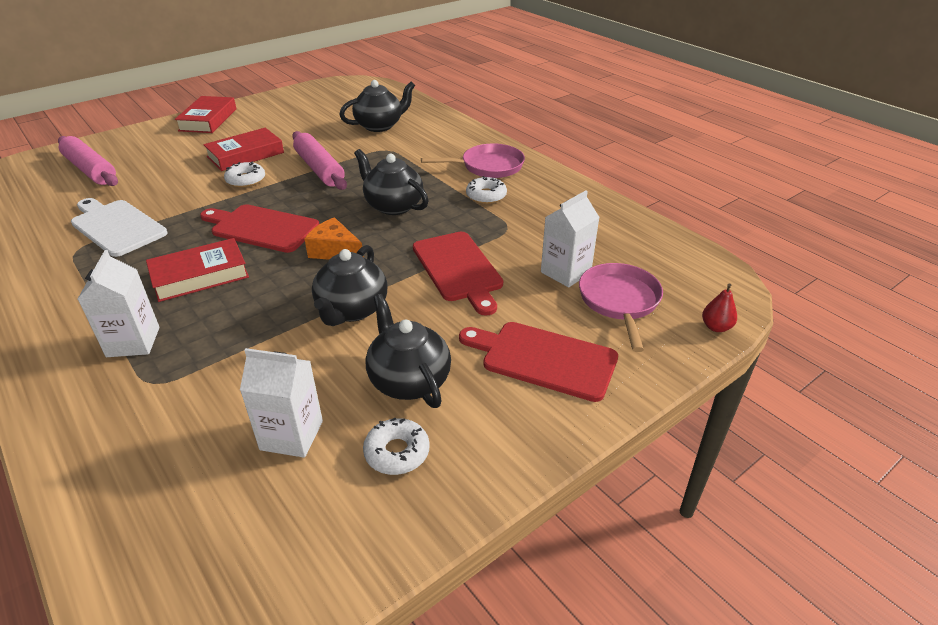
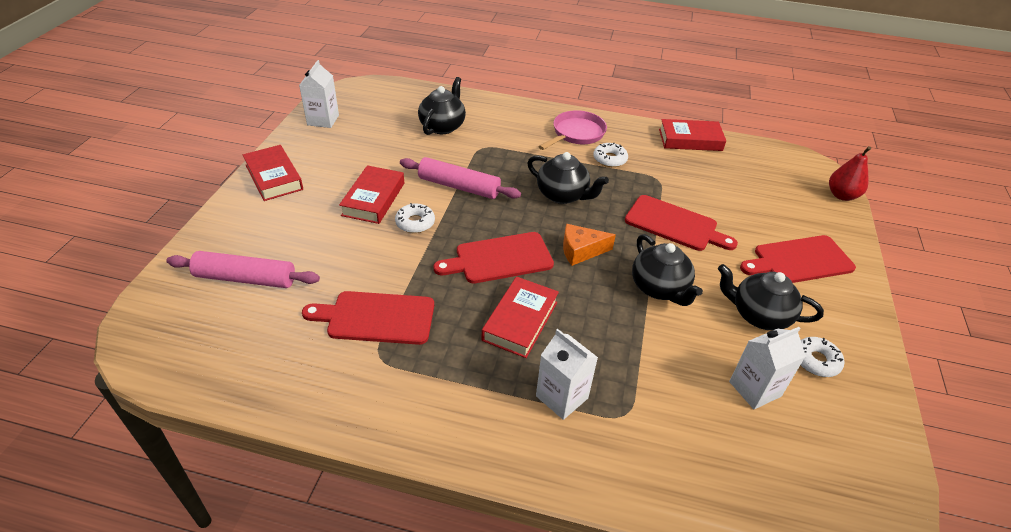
camera: 40 degrees left, 5 degrees up
(116, 226) = (376, 318): white cutting board -> red cutting board
(393, 206) = (563, 195): black teapot -> black teapot turned 150 degrees counterclockwise
(565, 272) = (732, 196): white carton -> white carton (323, 120)
(603, 209) = (690, 140): none -> red book
(619, 301) = (783, 202): pink pan -> none
(716, 327) = (841, 195): red pear -> red pear, size x1.60

